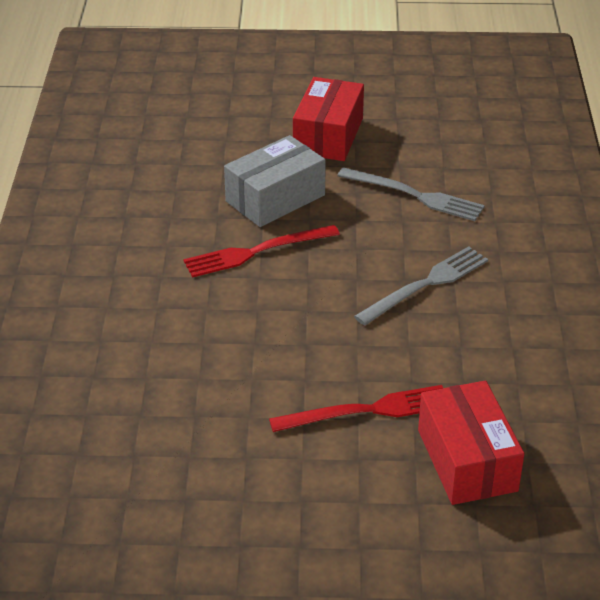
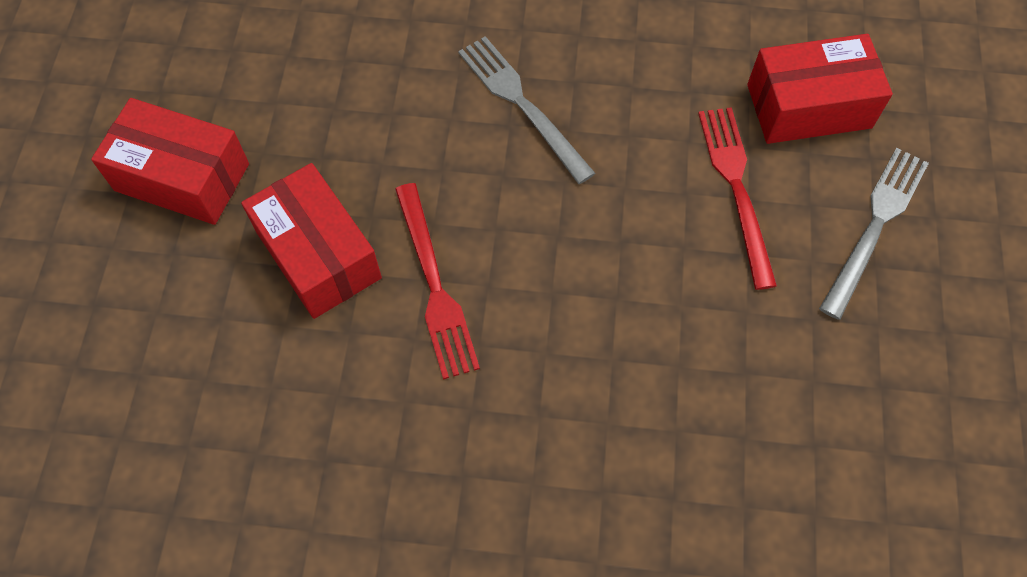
camera: 85 degrees left, 25 degrees up
(275, 198) = (318, 255): grey box -> red box
(414, 195) = (342, 93): grey fork -> grey fork (875, 226)

